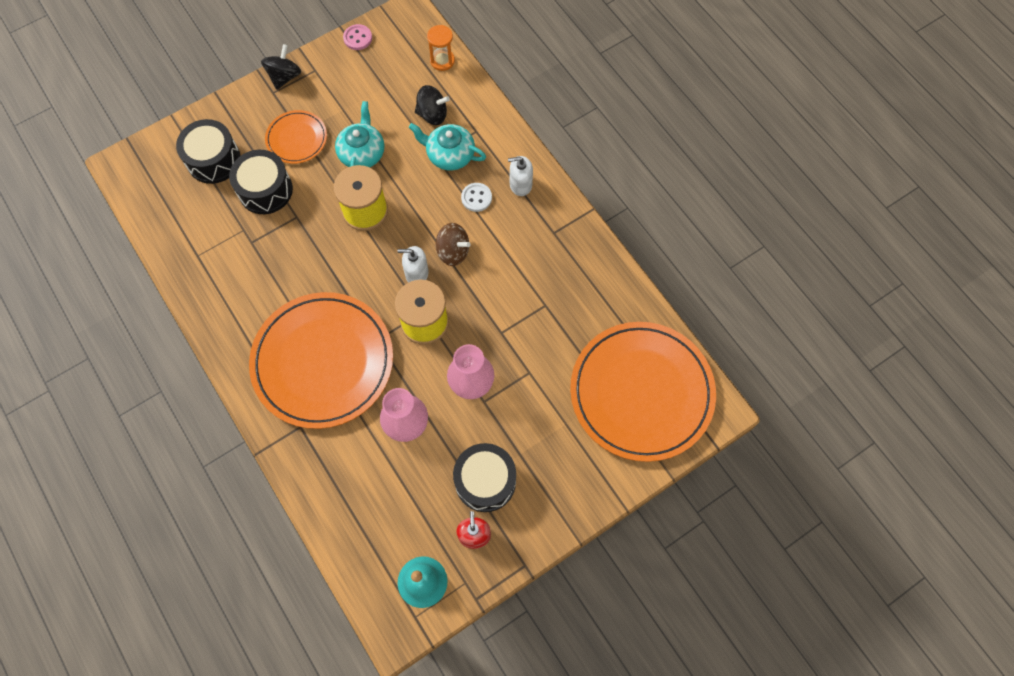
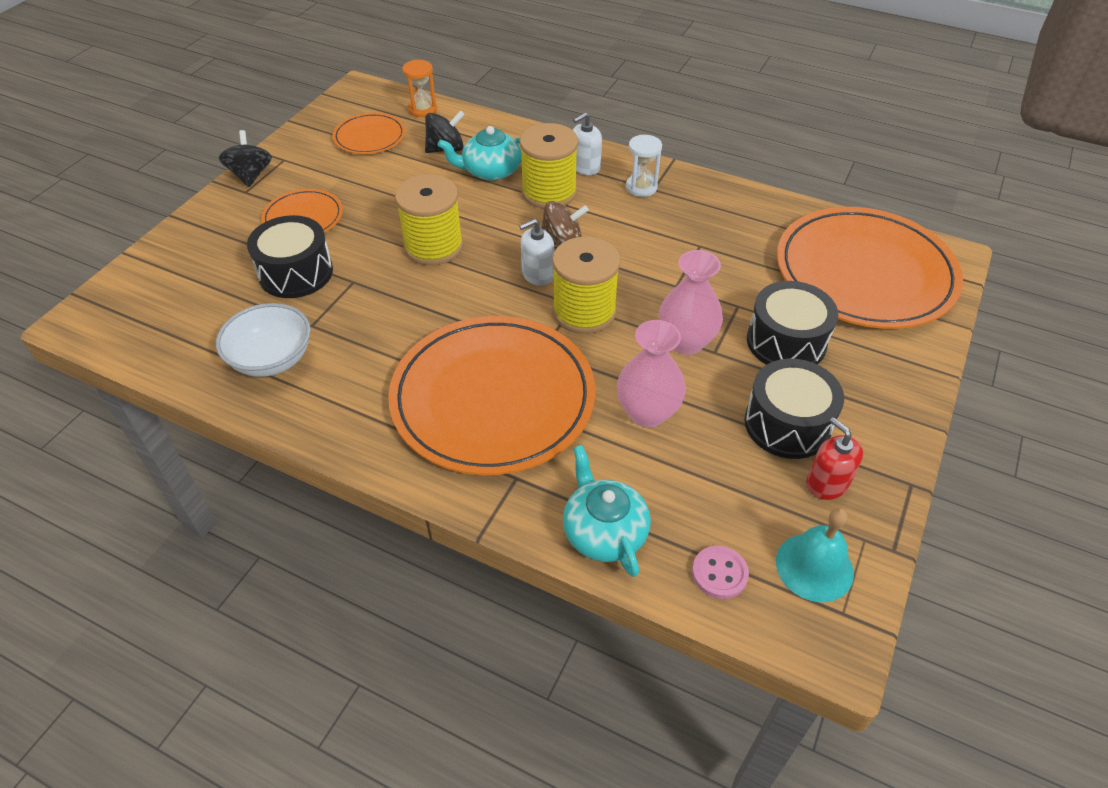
camera: 30 degrees left, 20 degrees down
(214, 160) = (208, 271): black drum -> black drum (786, 342)
(214, 258) = (272, 359): none -> white bowl
(358, 38) = (315, 122): pink button -> pink button (719, 573)
(362, 153) = (391, 202): turquoise teapot -> turquoise teapot (604, 531)
(386, 74) = (369, 137): none -> orange plate
(476, 198) = (549, 192): white button -> yellow spool
(546, 227) = (641, 187): none -> white hourglass

